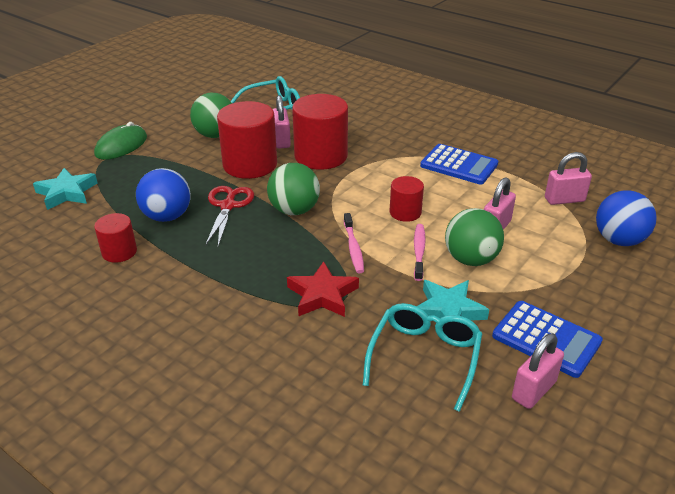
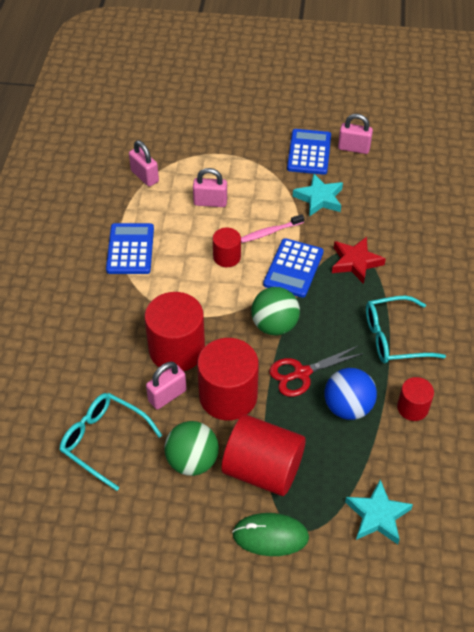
camera: 120 degrees left, 15 degrees up
(170, 159) = (263, 469): none -> red cylinder
(353, 247) = (293, 268): pink toothbrush -> blue calculator
(424, 357) = (367, 195): turquoise glasses -> turquoise glasses (394, 337)
(471, 259) = (258, 204): green ball -> none
(618, 240) = (181, 141): blue ball -> none

